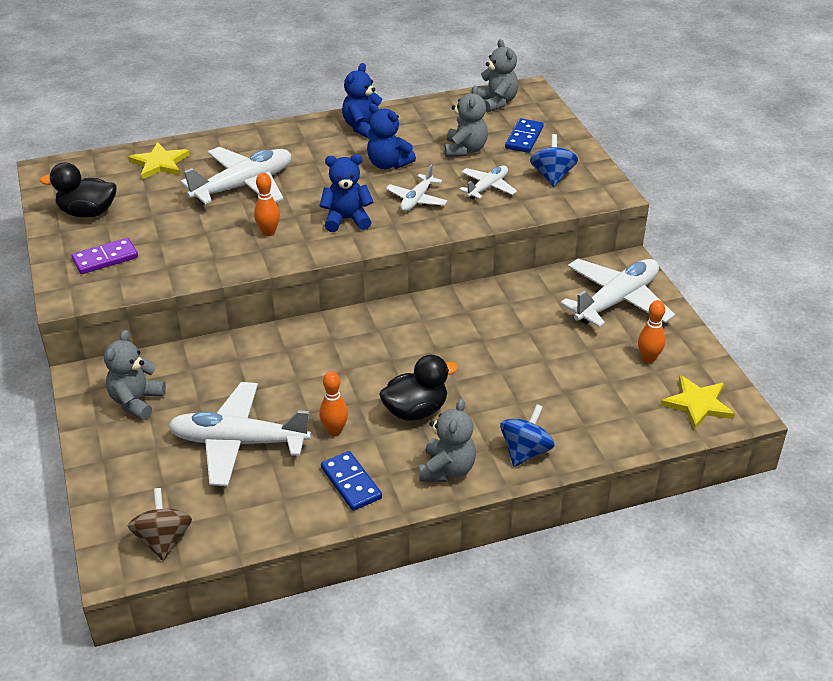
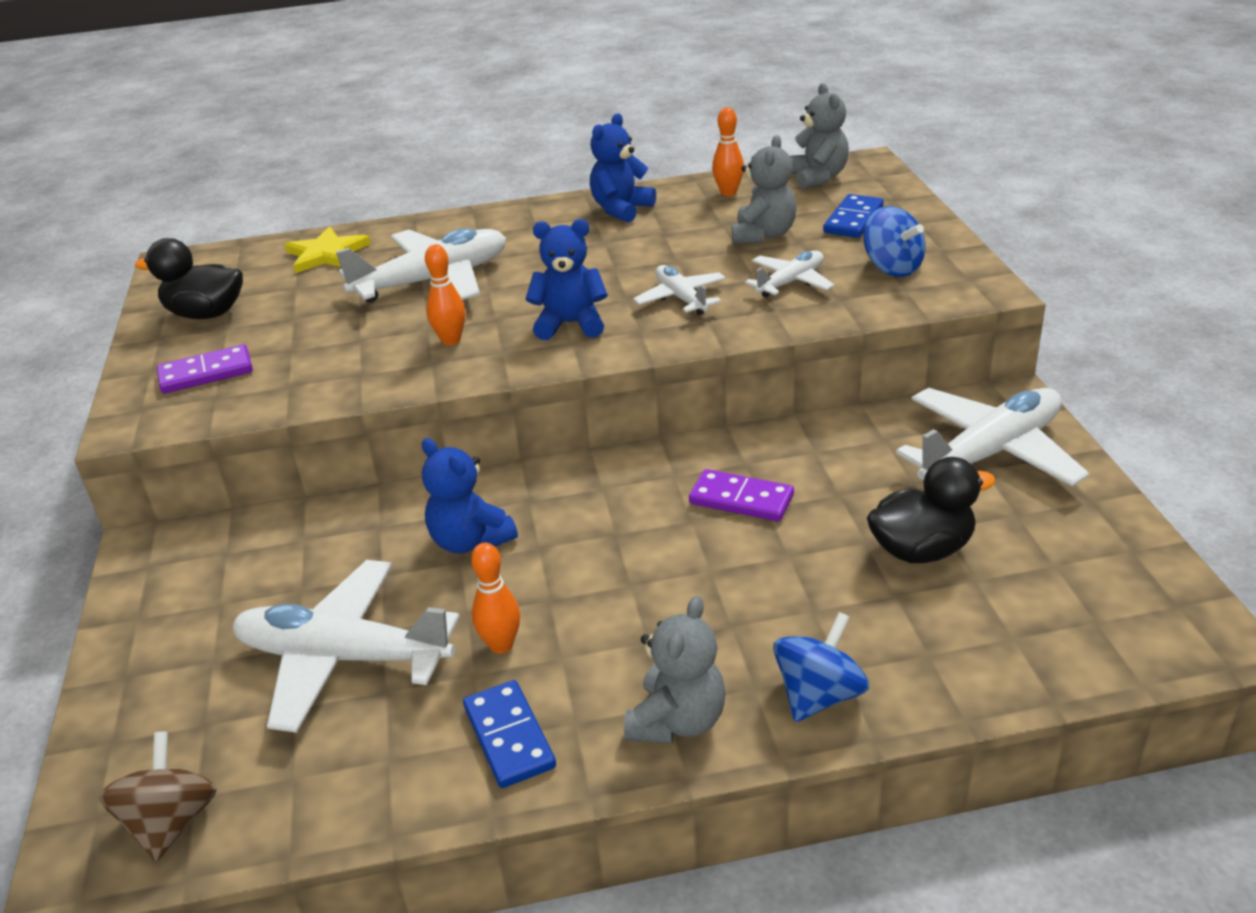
camera: 10 degrees right, 5 degrees down
(136, 401) = (208, 586): grey teddy bear -> none
(388, 164) = (647, 253): blue teddy bear -> blue teddy bear (470, 541)
(415, 411) = (640, 617): black duck -> black duck (921, 550)
(417, 200) = (681, 298): white plane -> white plane turned 120 degrees clockwise
(466, 335) = (741, 499): none -> purple domino
(552, 176) = (892, 268): blue spinning top -> blue spinning top turned 135 degrees clockwise
(648, 358) = (1043, 544): orange bowling pin -> orange bowling pin (728, 193)
(697, 404) = (1133, 624): yellow star -> none

